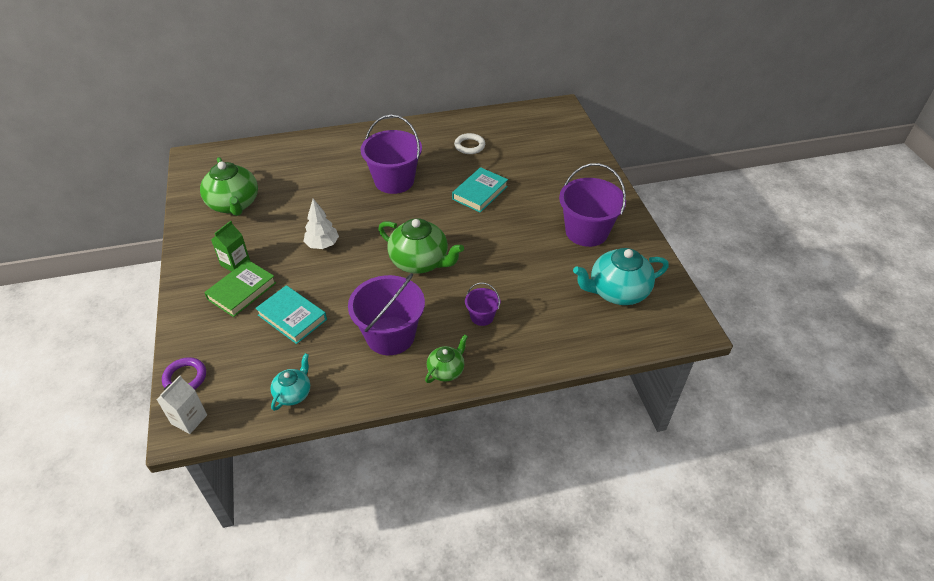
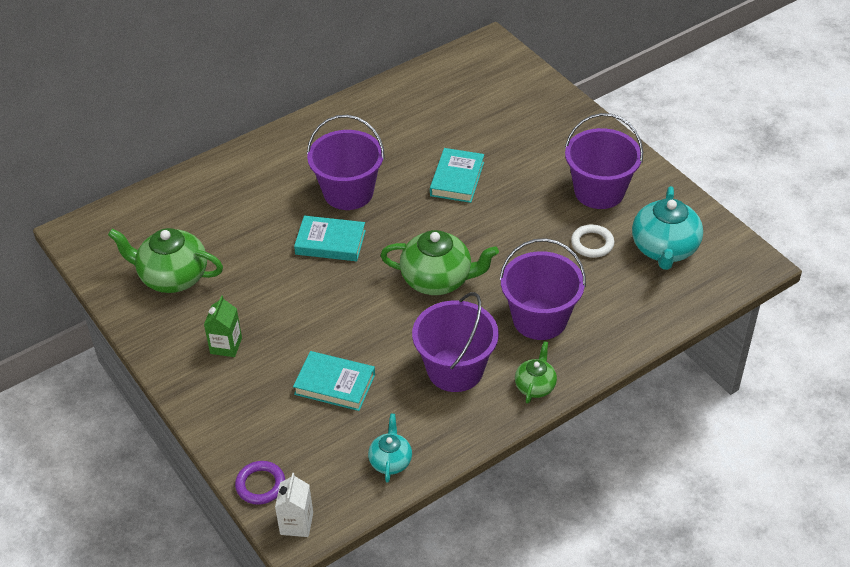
camera: 20 degrees left, 0 degrees up
(234, 204) = (172, 277): green teapot -> green teapot turned 150 degrees clockwise
(242, 291) = (256, 374): green book -> none
(322, 245) = (314, 294): white tree -> none
(358, 212) = (330, 242): none -> turquoise book
(469, 146) = (411, 123): white ring -> white ring (592, 243)
(482, 316) = (539, 319): purple bucket -> purple bucket, size x2.04
(617, 292) = (664, 249): turquoise teapot -> turquoise teapot turned 45 degrees counterclockwise

